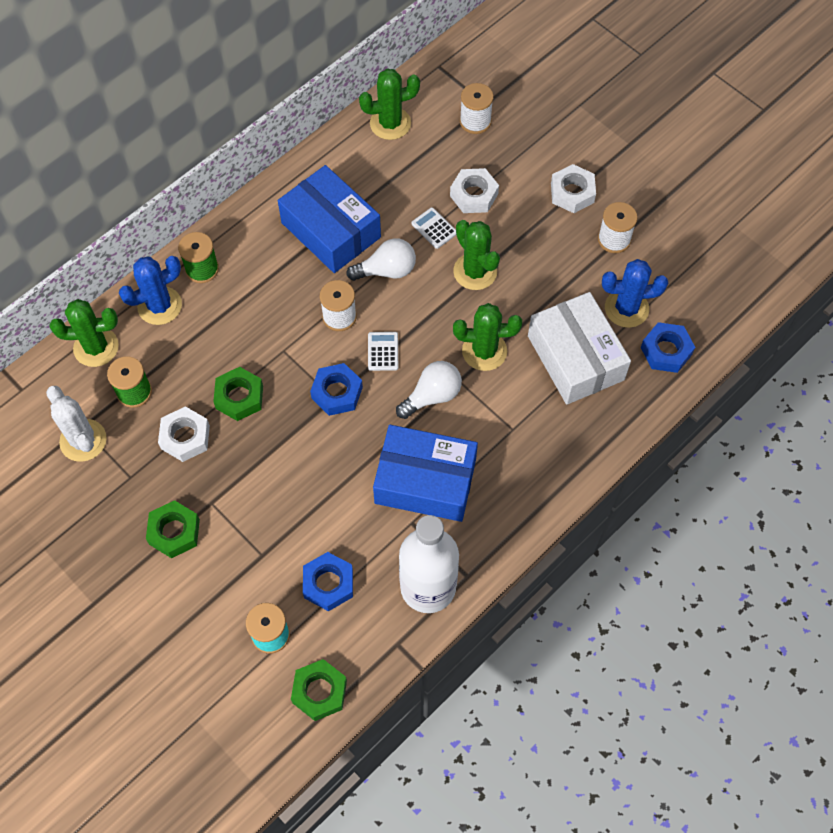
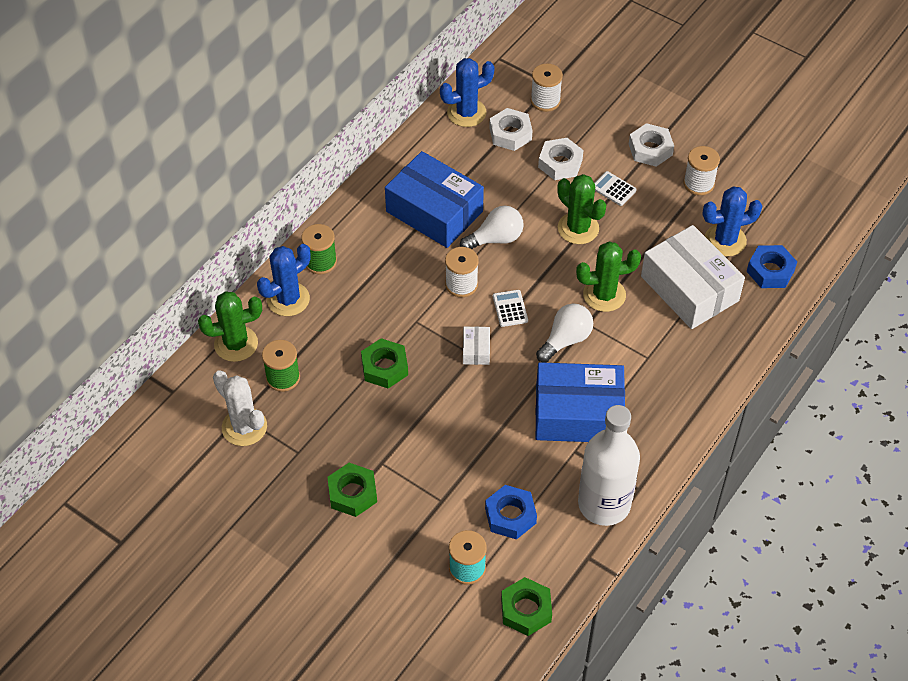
camera: 10 degrees left, 10 degrees down
(185, 437) = (342, 410): white nut -> white nut (510, 134)
(337, 393) = (476, 350): blue nut -> white box
(390, 123) = (466, 113): green cactus -> blue cactus
(434, 228) = (530, 197): white calculator -> white calculator (613, 189)

